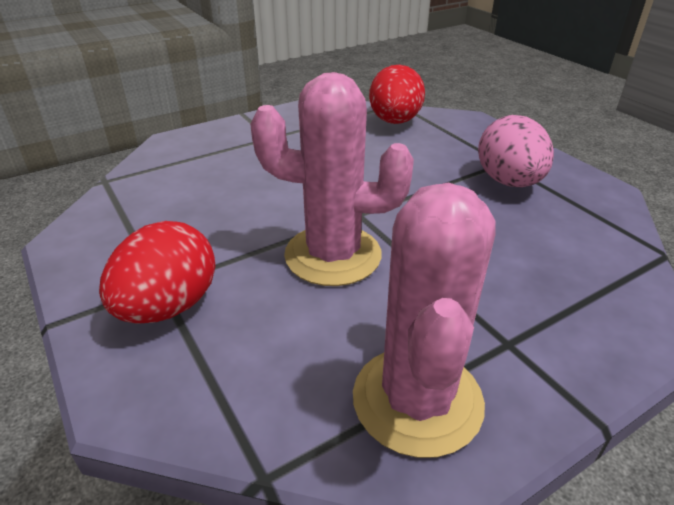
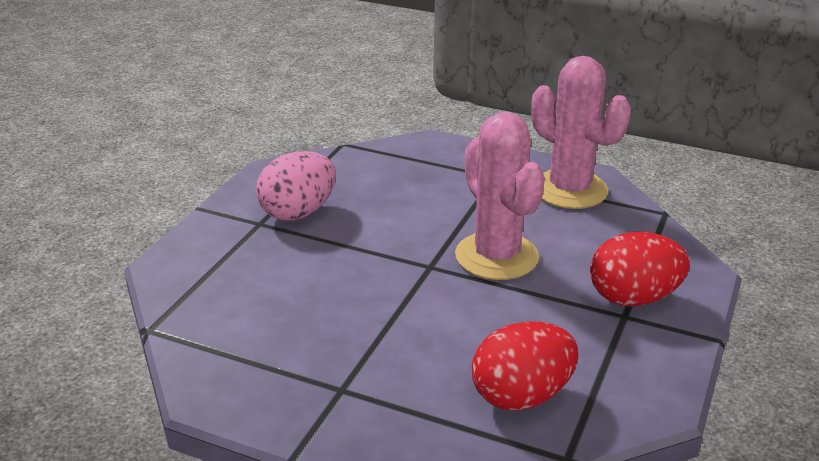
camera: 125 degrees left, 5 degrees down
(394, 121) = (214, 312): red egg -> red egg (521, 396)
(417, 400) = (569, 190): pink cactus -> pink cactus turned 75 degrees clockwise

